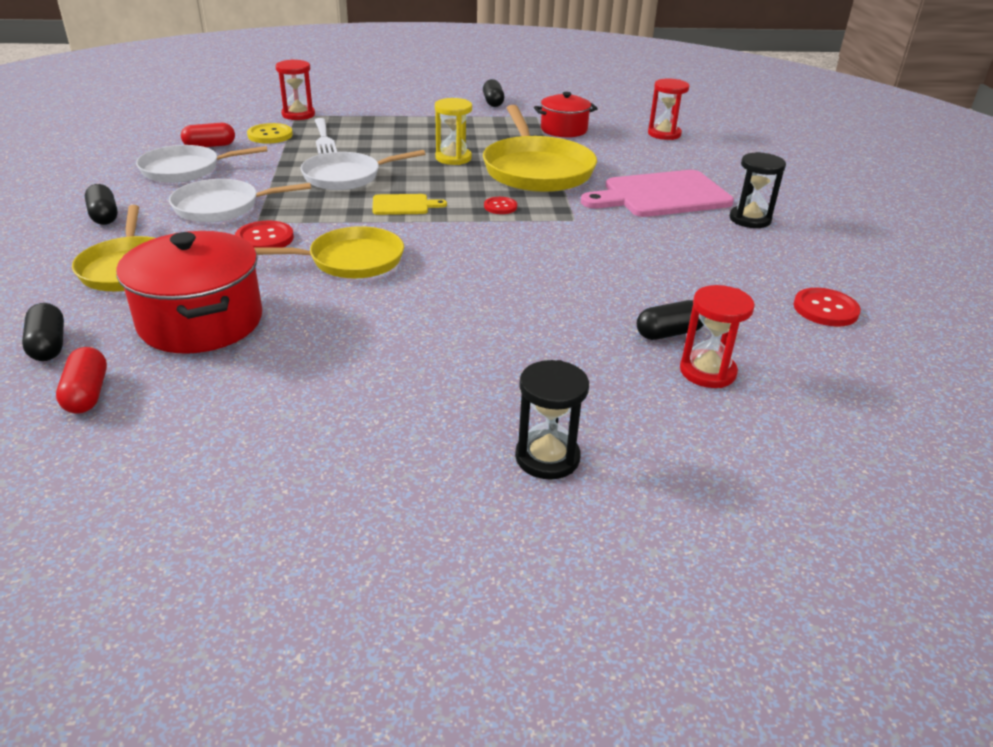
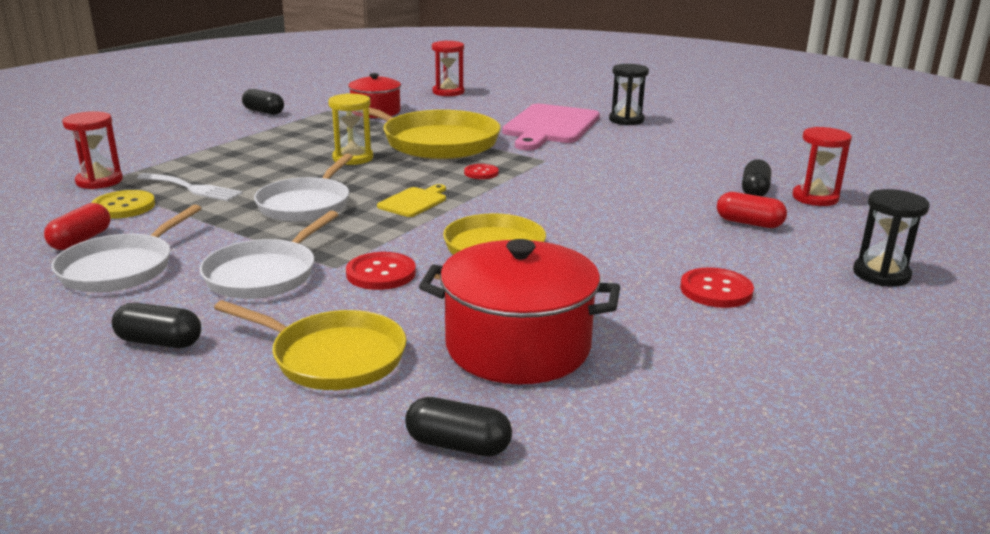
camera: 50 degrees left, 10 degrees down
(87, 394) = (598, 441): red capsule -> red capsule (749, 223)
(825, 309) = (771, 146): red button -> red button (716, 290)

